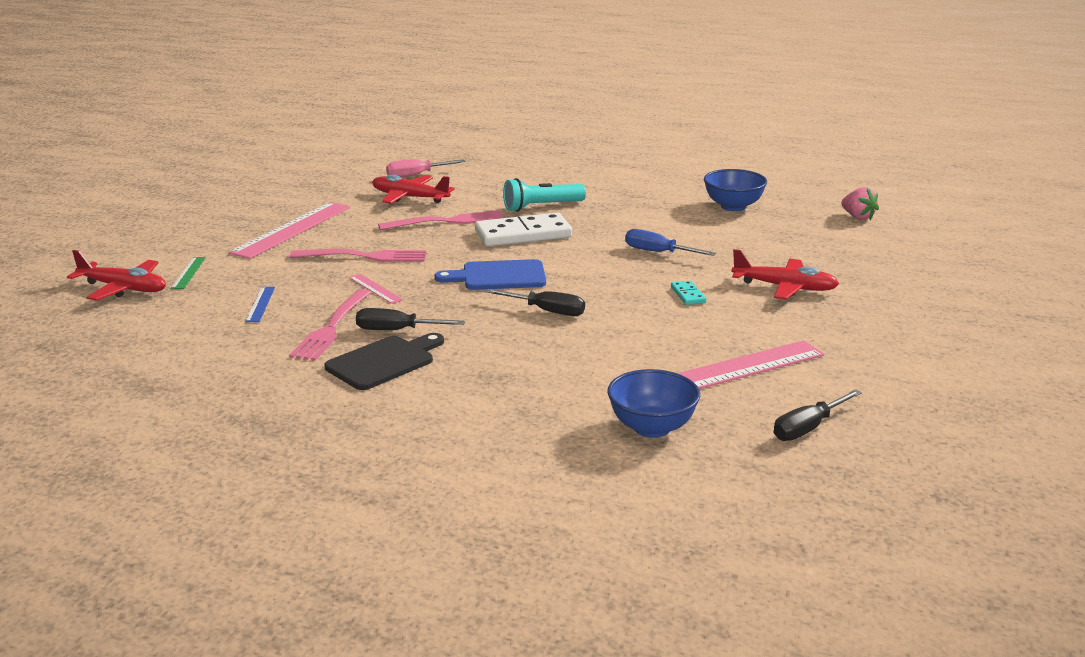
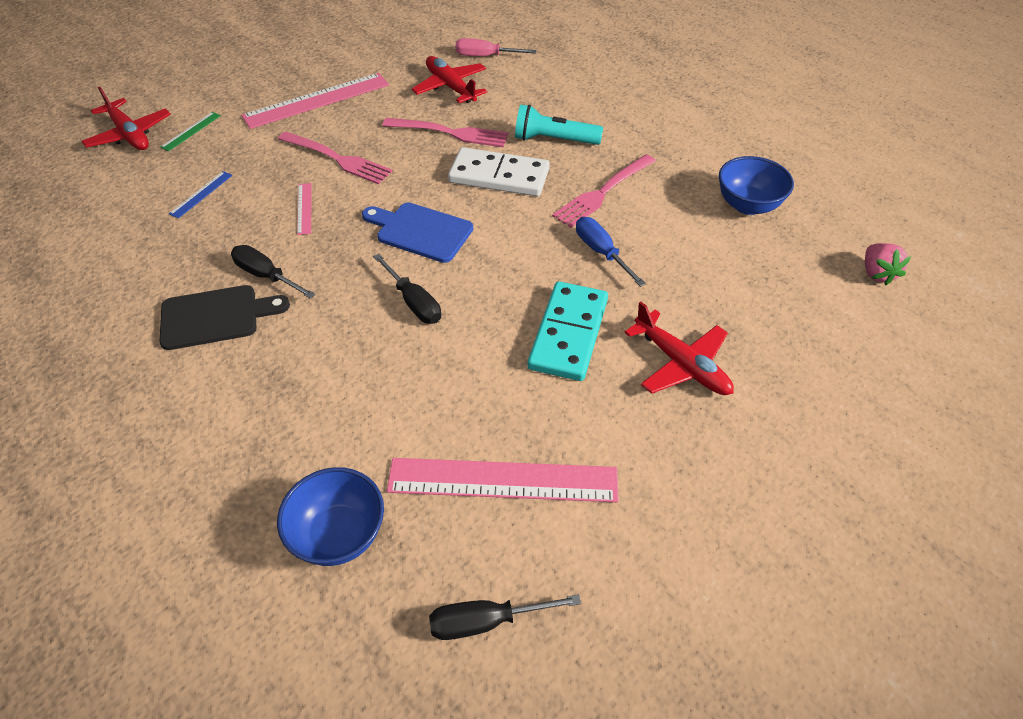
camera: 30 degrees right, 25 degrees up
(332, 327) = (222, 249): pink fork -> pink fork (603, 192)
(688, 295) = (568, 334): turquoise domino -> turquoise domino, size x2.26

